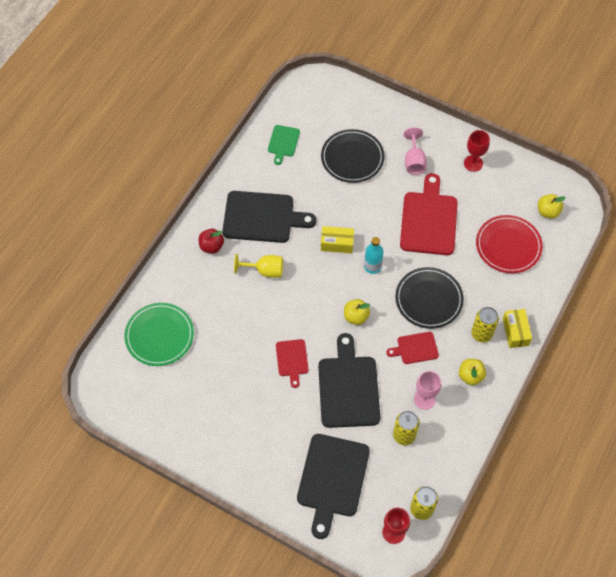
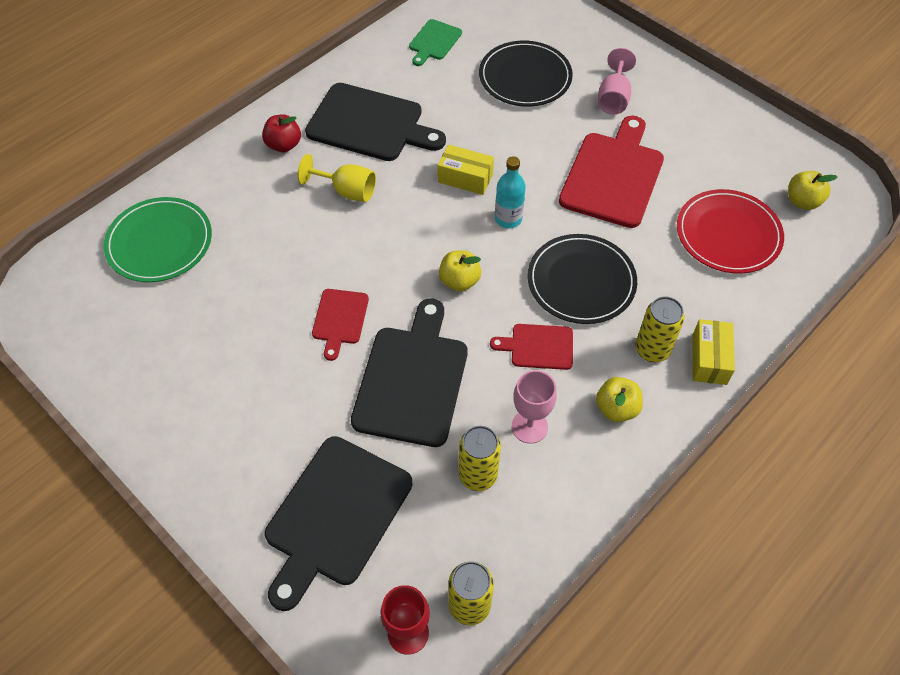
camera: 15 degrees right, 5 degrees down
(473, 163) = (701, 117): red goblet -> none

